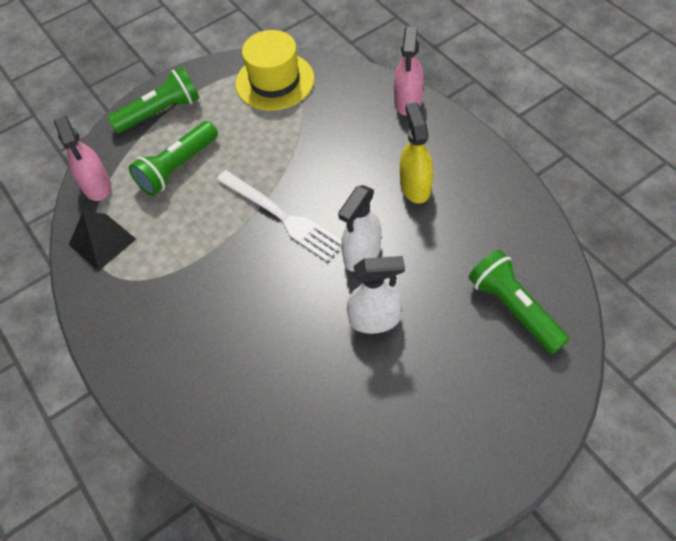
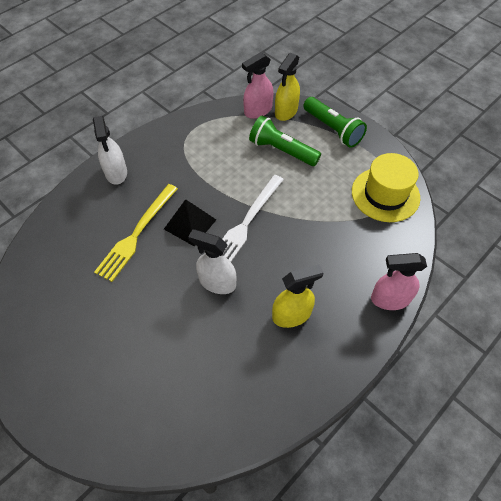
camera: 75 degrees right, 0 degrees up
(102, 241) = (212, 125): black pyramid -> black pyramid (190, 224)
(111, 155) = (286, 112): none -> yellow spray bottle
(269, 343) = (136, 234): none -> yellow fork
(375, 319) = (158, 299): white spray bottle -> white spray bottle (116, 173)
(514, 308) = (173, 406): green flashlight -> none

